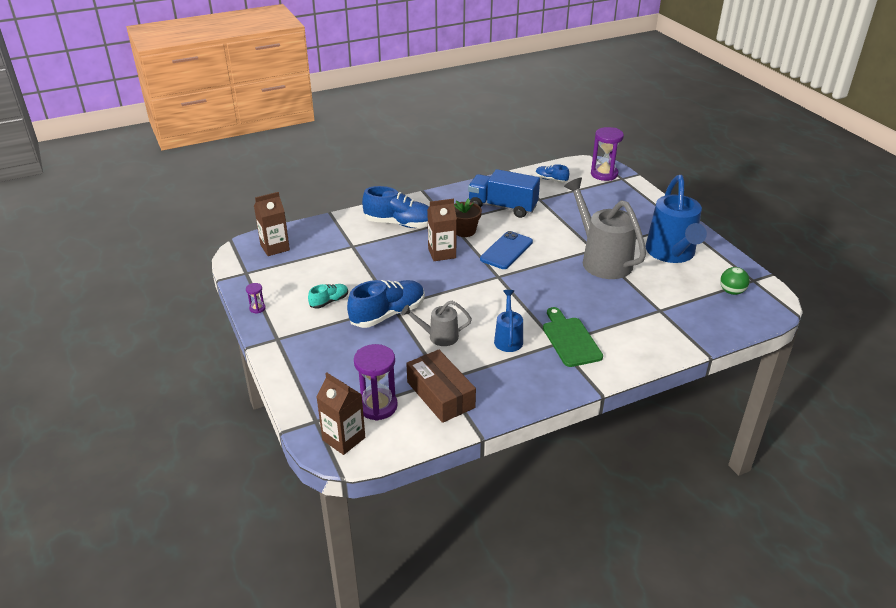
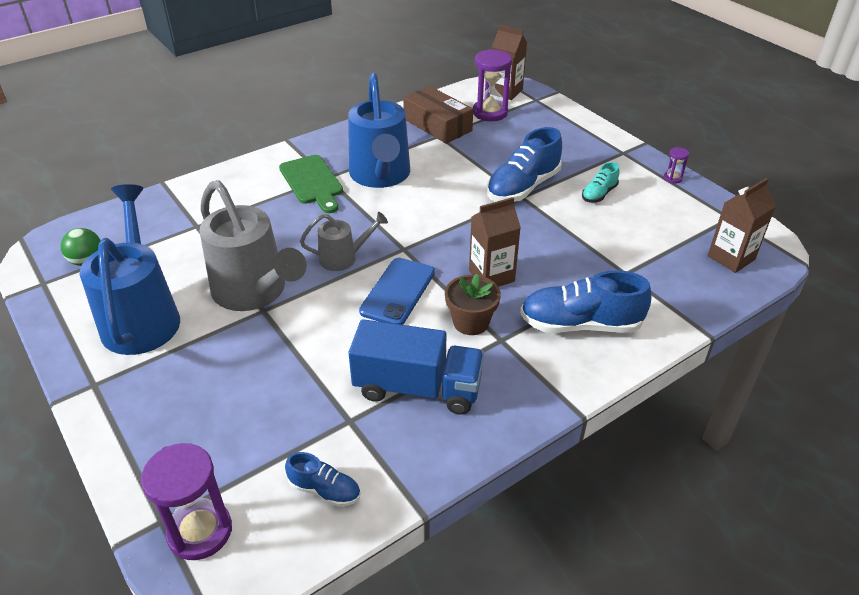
camera: 170 degrees right, 5 degrees up
(438, 336) = (456, 171): grey watering can -> grey watering can (344, 258)
(508, 338) = (381, 176): blue watering can -> blue watering can, size x1.95

